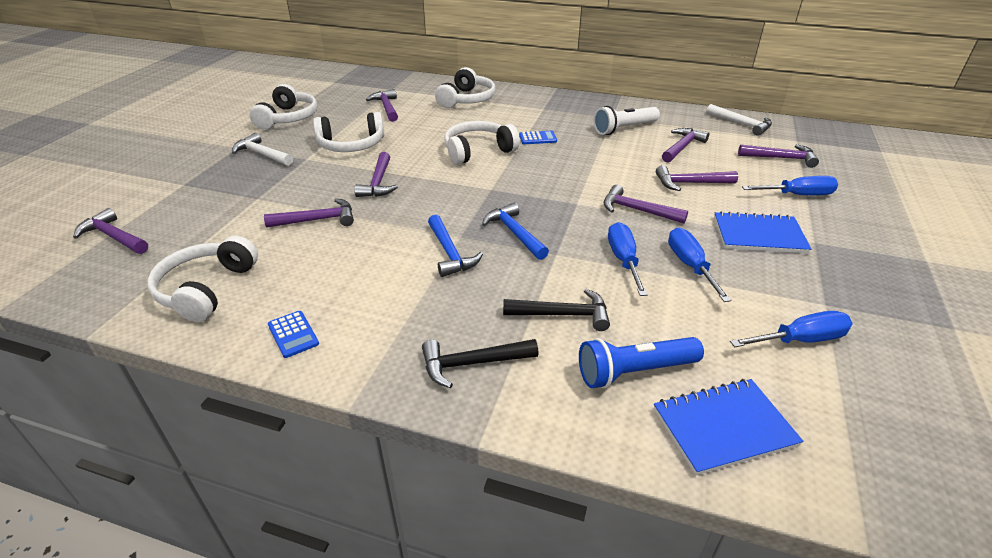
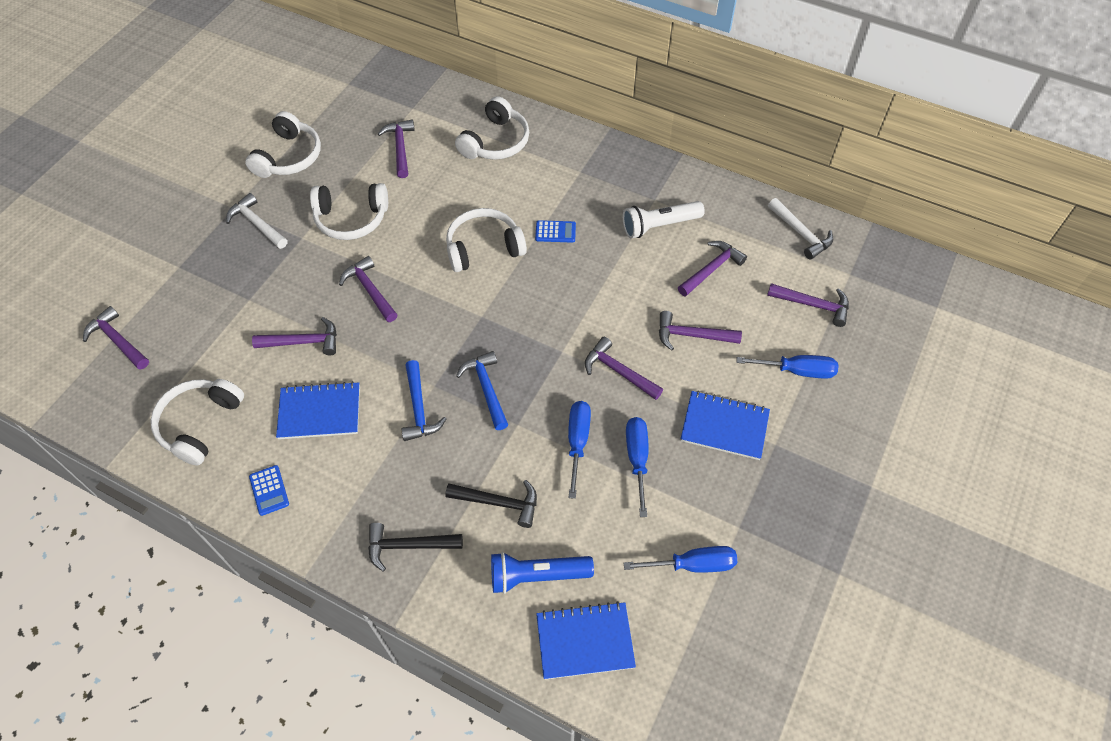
camera: 10 degrees right, 20 degrees up
(343, 266) = (319, 412): none -> blue notebook
(378, 182) = (370, 290): purple hammer -> purple hammer turned 135 degrees clockwise

